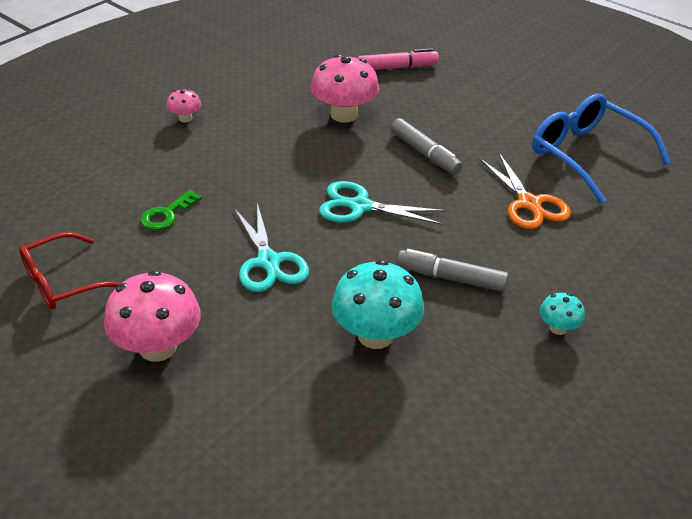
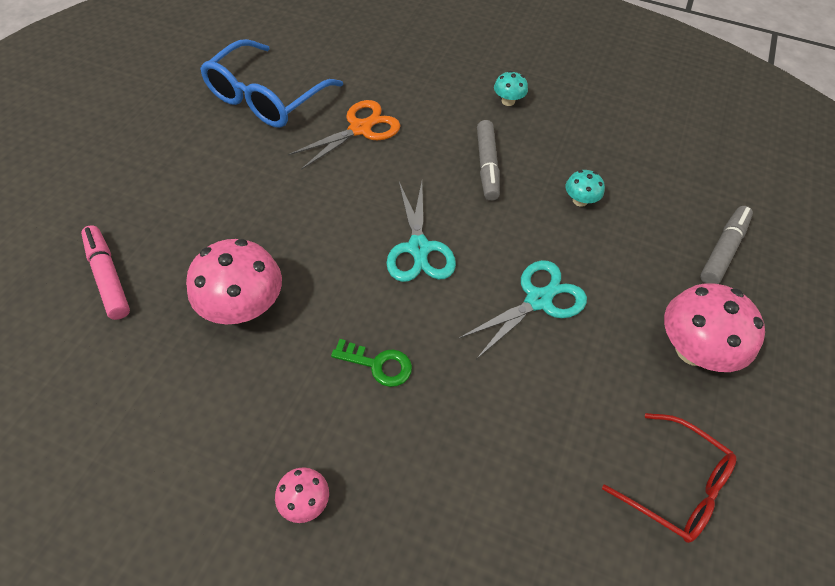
camera: 110 degrees left, 15 degrees up
(167, 214) = (516, 427): green key -> green key (378, 364)
(375, 335) = (580, 200): turquoise mushroom -> turquoise mushroom, size x0.50
(425, 153) = (304, 214): grey marker -> grey marker (723, 250)

